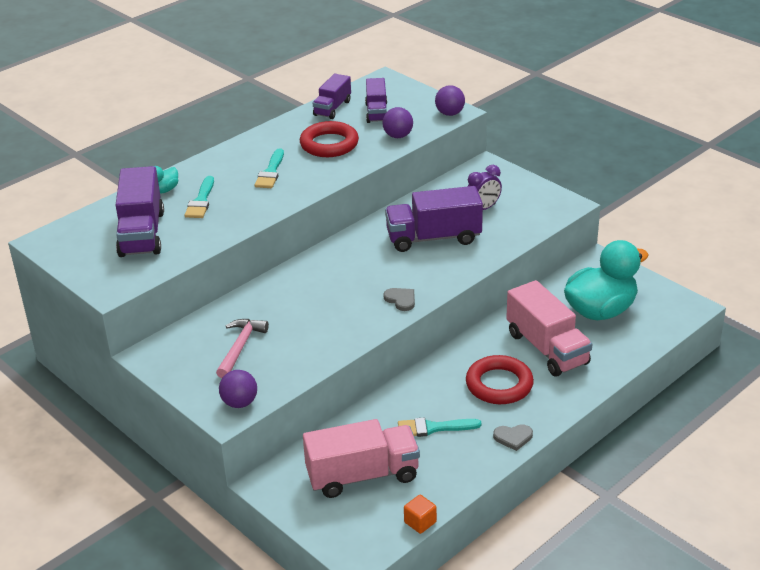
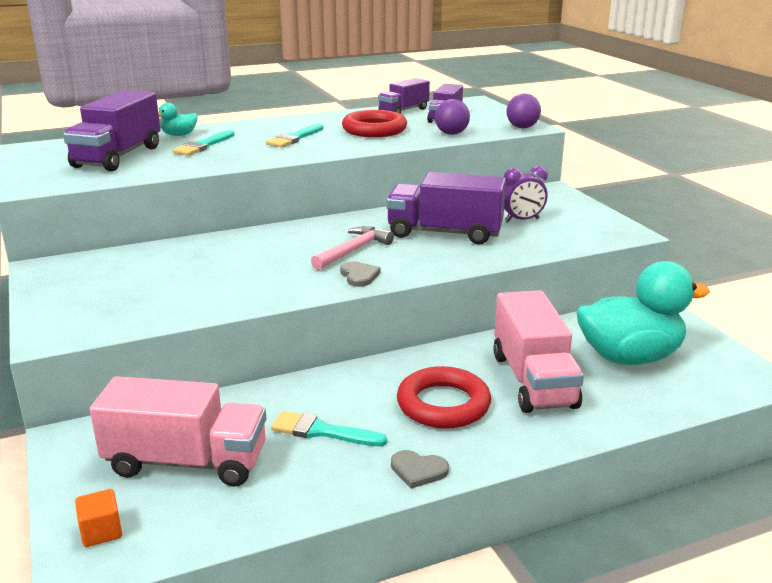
camera: 20 degrees right, 10 degrees down
(239, 403) = (78, 328): purple ball -> none
(240, 347) = (140, 280): pink hammer -> pink hammer (353, 251)
(420, 522) = (205, 544): orange cube -> orange cube (101, 531)

